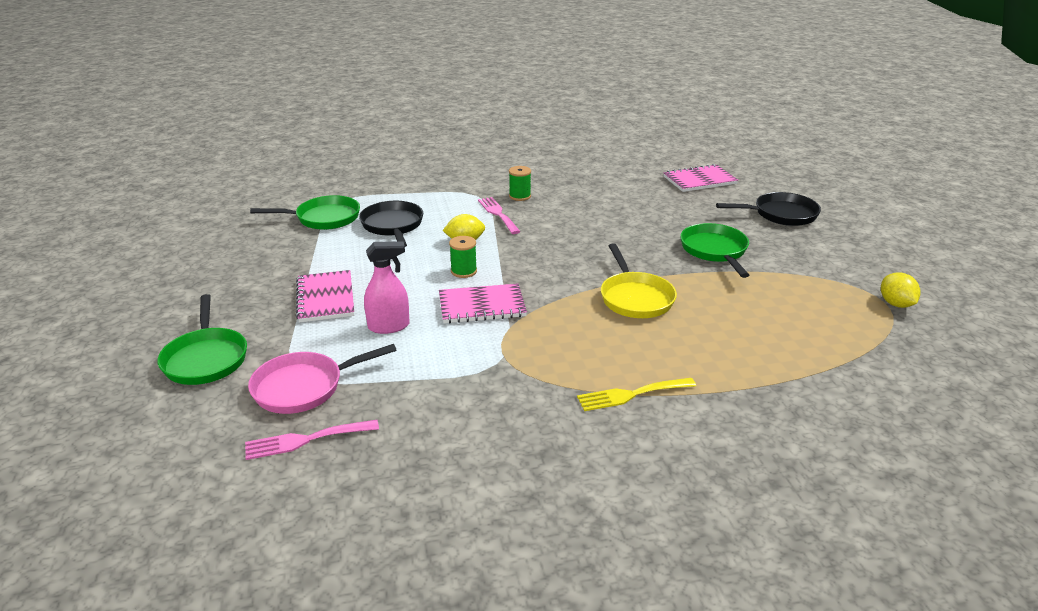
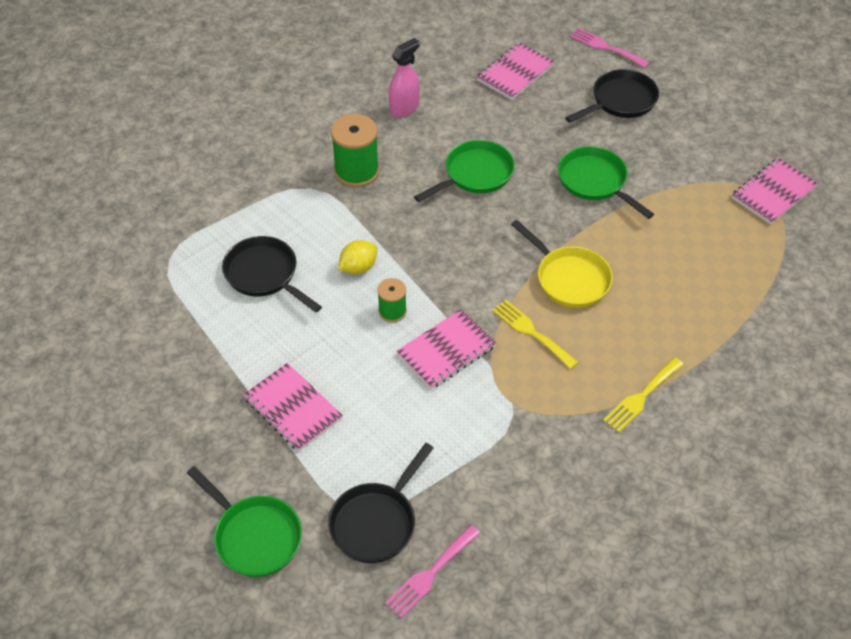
camera: 30 degrees left, 20 degrees up
(304, 387) = (376, 522): pink pan -> black pan
(324, 218) = (179, 294): green pan -> green pan (475, 174)
(389, 326) = (385, 416): pink spray bottle -> pink spray bottle (404, 108)
(498, 214) = (356, 210): pink fork -> pink fork (605, 47)
(520, 196) = (356, 171): green spool -> green spool, size x1.75
(567, 318) = (531, 332): none -> yellow fork
(895, 304) = (773, 193): yellow lemon -> pink notebook

